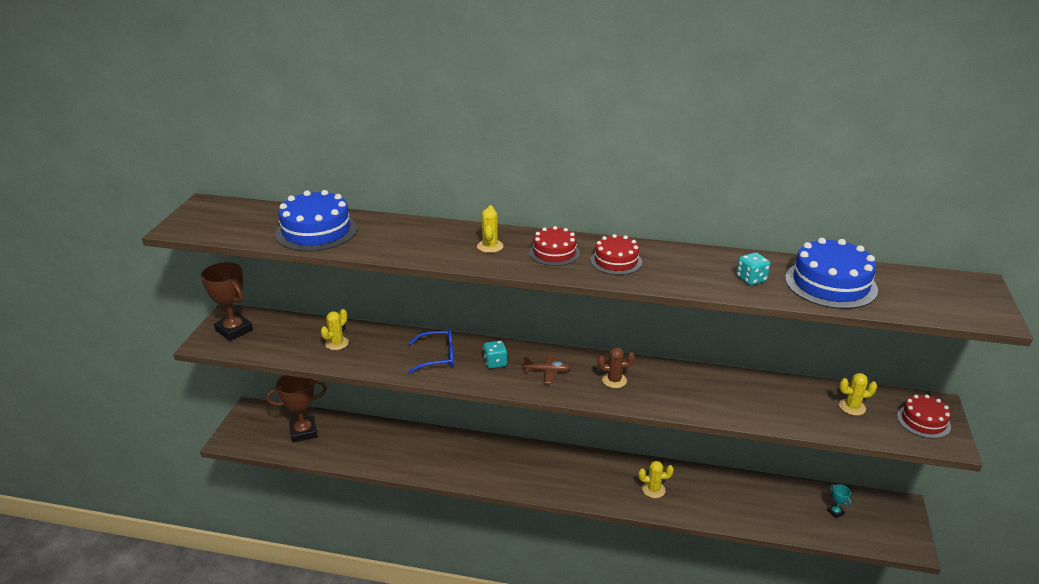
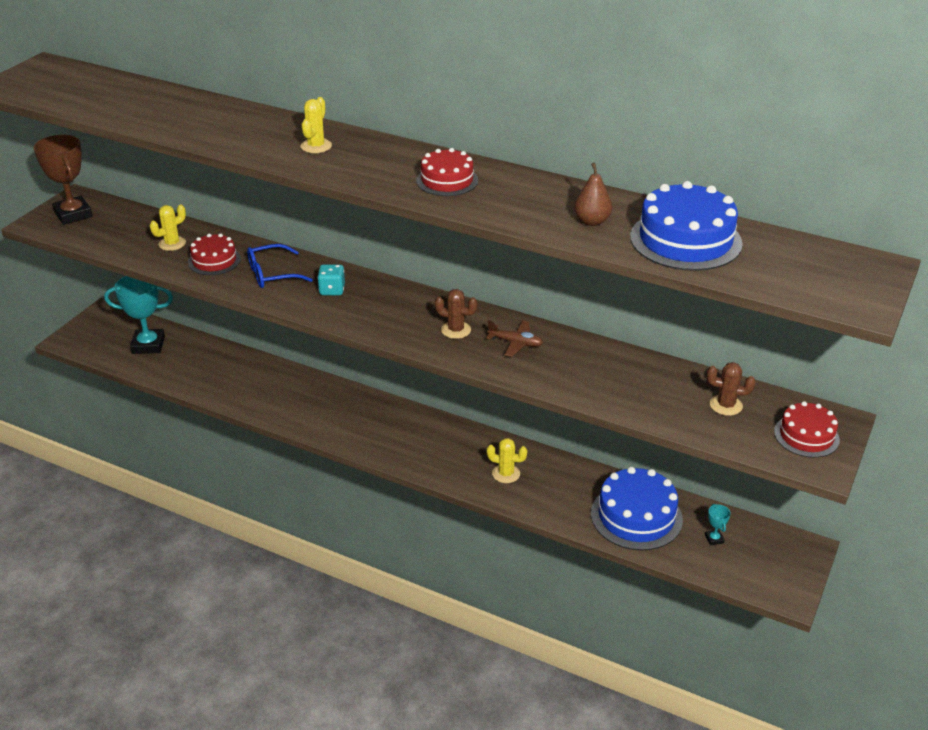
camera: 15 degrees right, 5 degrees up
(303, 432) = (148, 345): brown trophy -> turquoise trophy
(316, 231) = (140, 106): blue cake -> blue cake (636, 516)
(437, 357) = (272, 274): blue glasses -> blue glasses turned 150 degrees clockwise
(547, 371) = (385, 308): brown plane -> brown plane (515, 343)
(554, 252) = (383, 162): red cake -> red cake (214, 261)
(751, 279) = (592, 221): turquoise dice -> brown pear
(852, 407) = (726, 405): yellow cactus -> brown cactus

